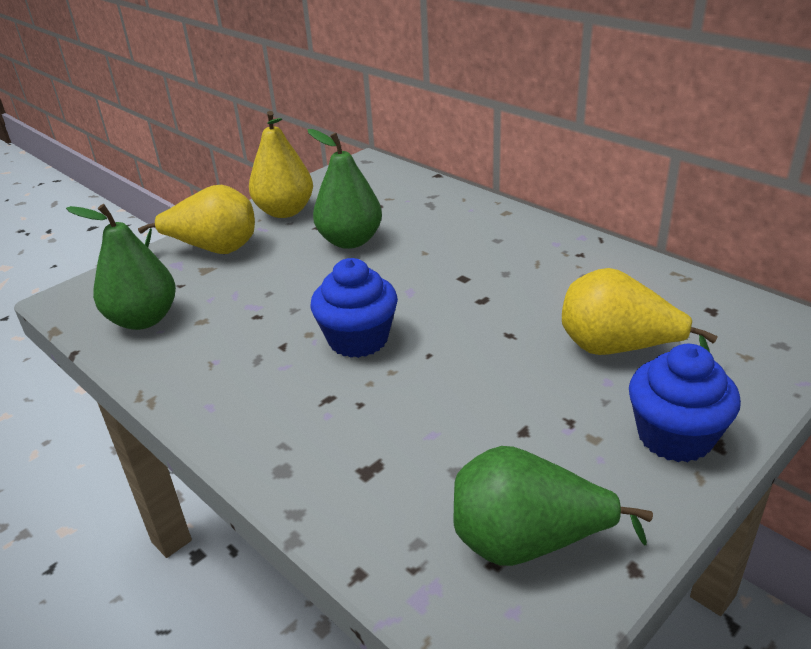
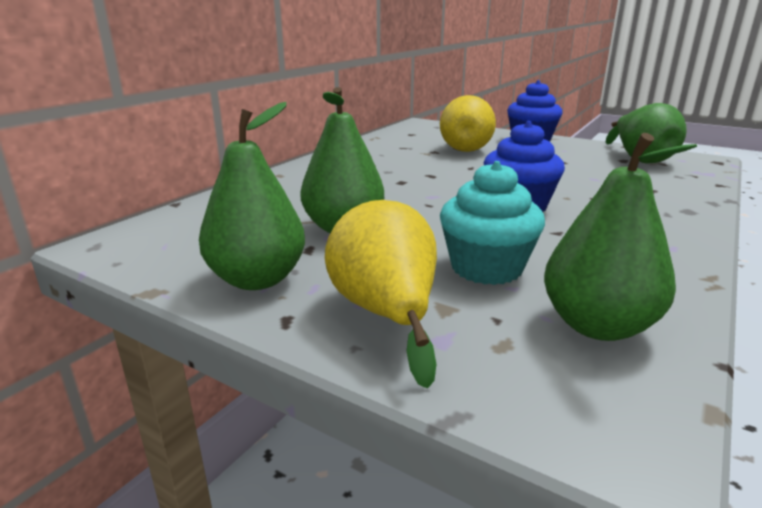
camera: 105 degrees left, 10 degrees down
(243, 293) = (486, 268): none -> turquoise cupcake
(285, 211) = (257, 279): yellow pear -> green pear

